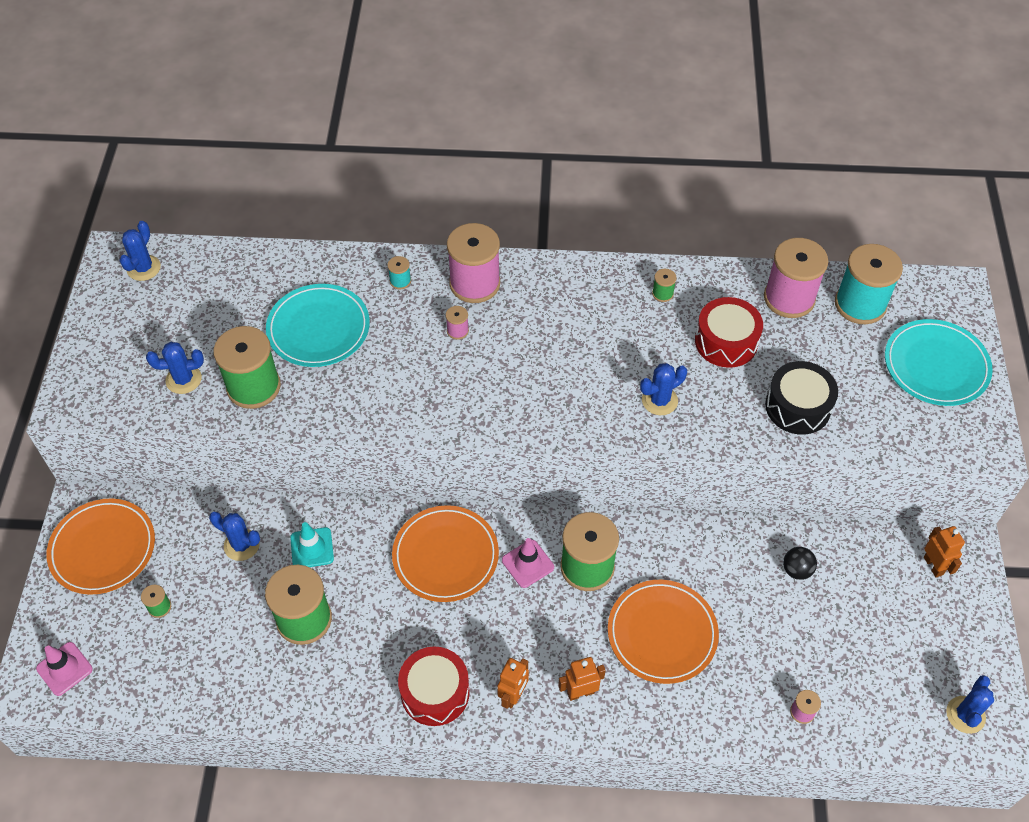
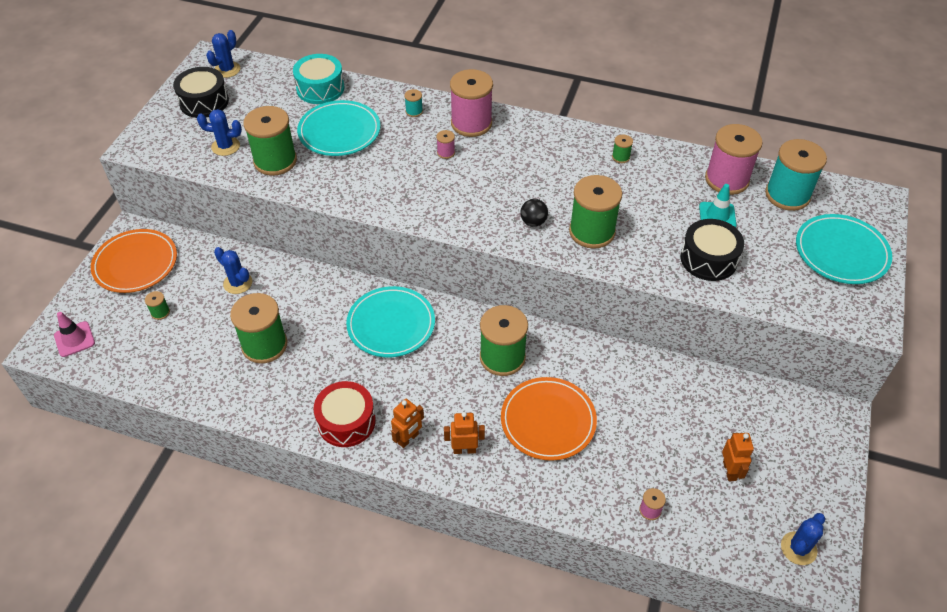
camera: 15 degrees right, 5 degrees down
(131, 321) = (204, 102): none -> black drum
(273, 272) = (320, 88): none -> turquoise drum
(312, 548) = (289, 296): turquoise traffic cone -> turquoise traffic cone (717, 216)
(445, 556) = (391, 324): orange plate -> turquoise plate
(527, 564) = (454, 344): pink traffic cone -> none
(659, 400) = (592, 232): blue cactus -> green spool
(726, 342) = (662, 200): red drum -> none
(796, 570) = (680, 399): black ball -> black ball (533, 222)
(933, 566) = (803, 422): orange robot -> orange robot (730, 471)

